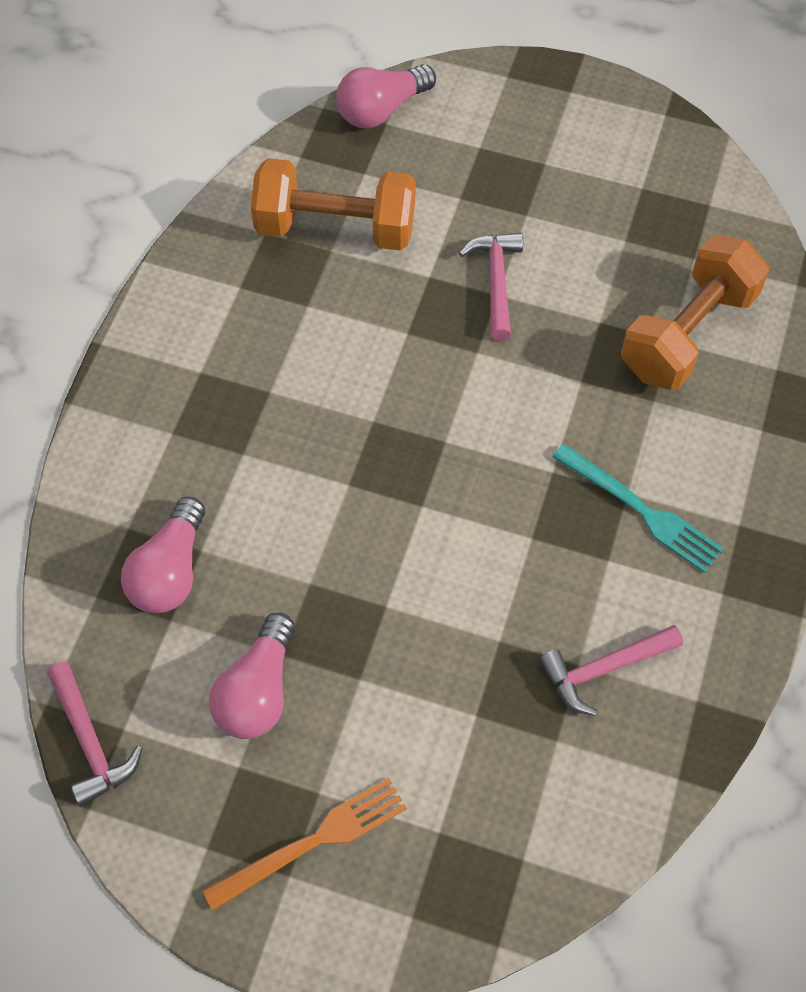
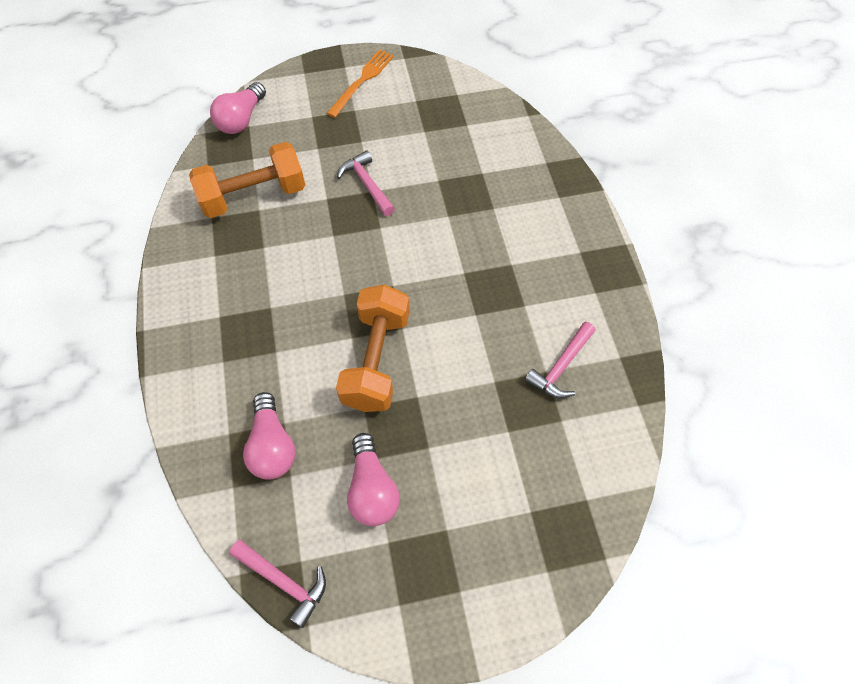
camera: 30 degrees left, 0 degrees up
(313, 841) = (462, 561): orange fork -> orange fork (362, 81)
(641, 510) = (525, 270): turquoise fork -> none
(687, 333) = (488, 165): orange dumbbell -> orange dumbbell (376, 360)

